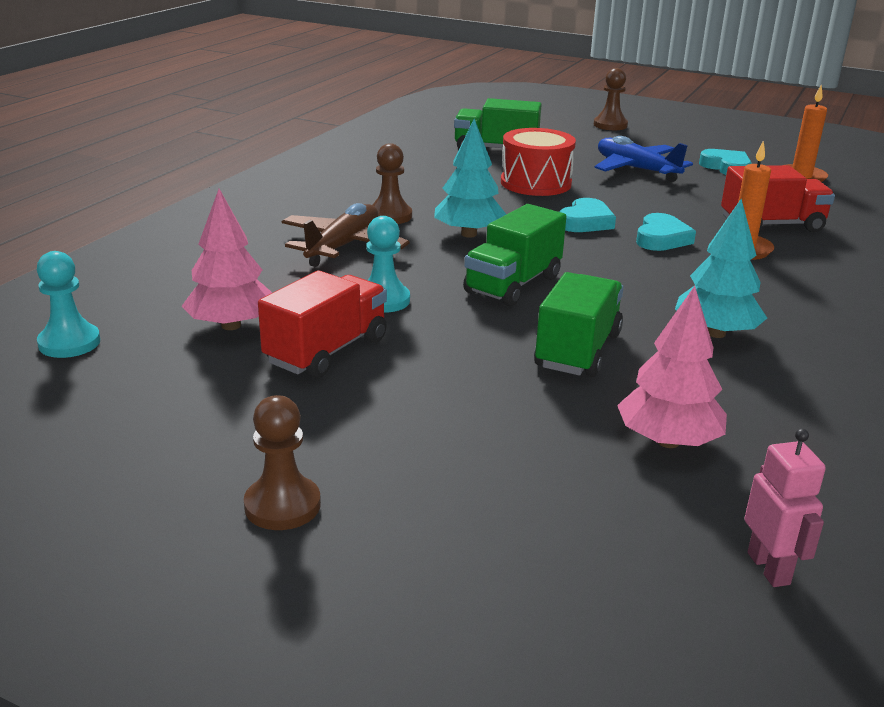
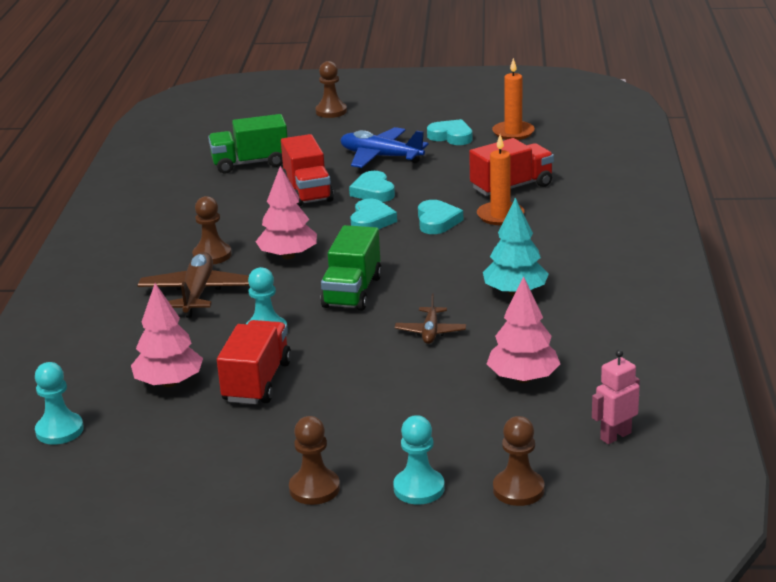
camera: 20 degrees left, 0 degrees up
(421, 553) = (419, 488): none -> turquoise pawn
(469, 234) = (288, 256): turquoise tree -> pink tree
(535, 183) = (308, 192): red drum -> red truck
(568, 606) = (518, 489): none -> brown pawn
(577, 350) = (430, 332): green truck -> brown plane
(607, 197) = (373, 191): none -> turquoise heart
(769, 568) = (615, 436): pink robot -> pink robot turned 90 degrees counterclockwise

